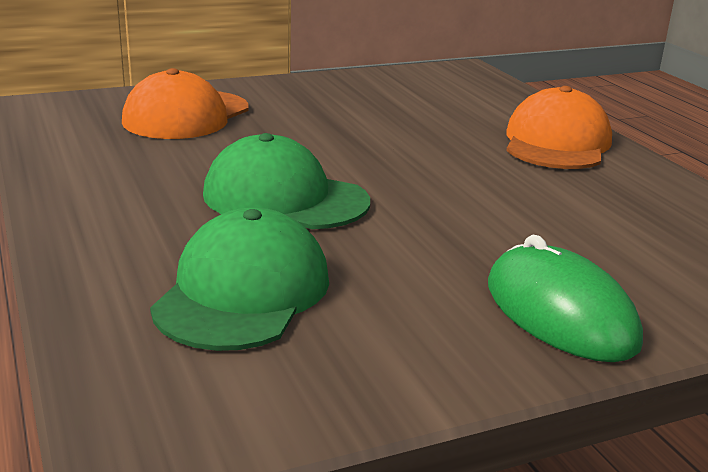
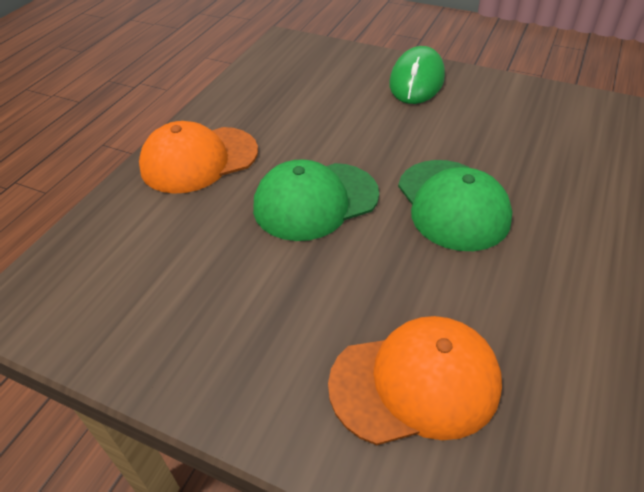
camera: 130 degrees left, 20 degrees up
(243, 292) = (545, 151): green cap -> green cap (315, 201)

